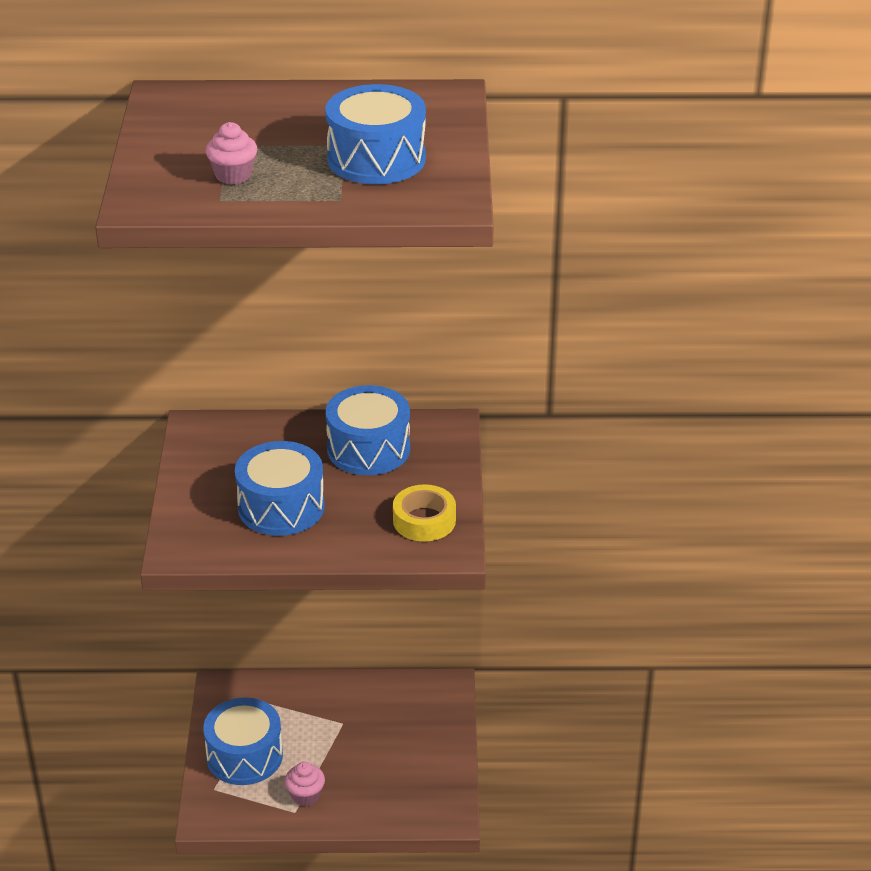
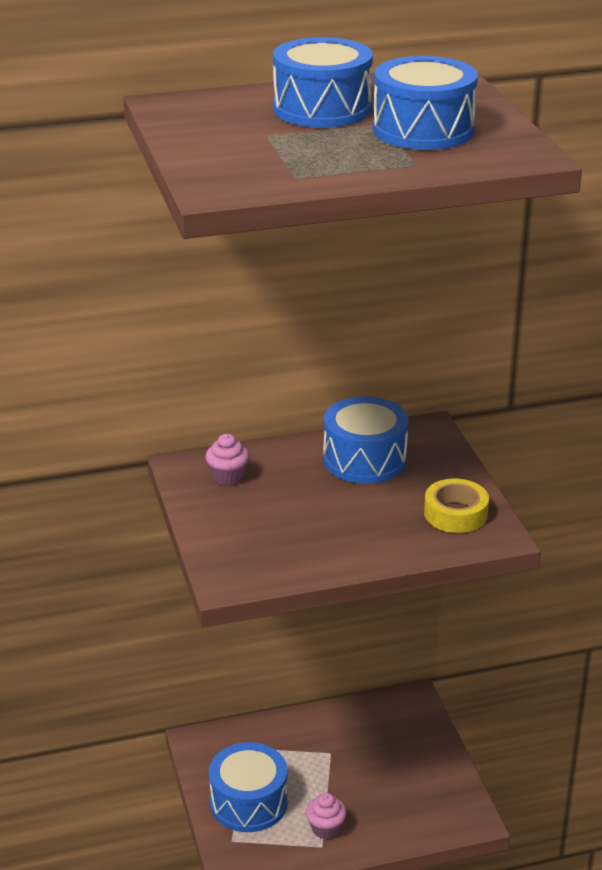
camera: 15 degrees left, 5 degrees down
(233, 175) = (292, 157): pink cupcake -> pink cupcake (228, 477)
(281, 507) = (309, 524): blue drum -> blue drum (322, 109)

